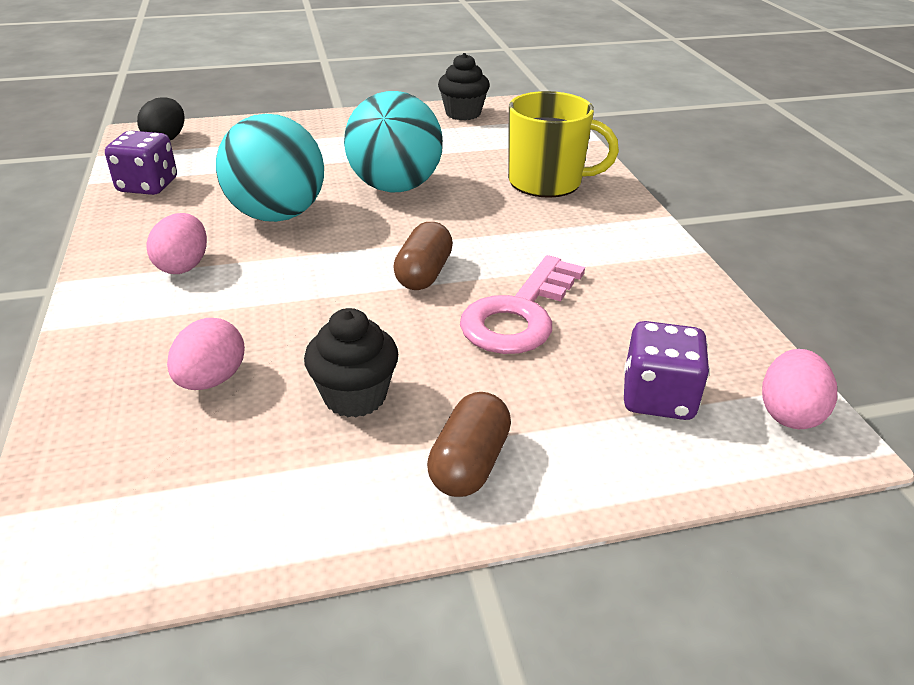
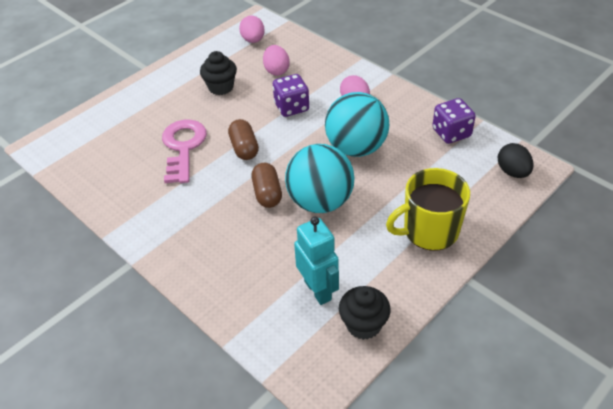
camera: 150 degrees right, 10 degrees up
(469, 463) = (164, 85): brown capsule -> brown capsule (267, 193)
(479, 138) = (318, 290): none -> turquoise robot
(547, 182) = (230, 257): yellow mug -> yellow mug (429, 231)
(658, 398) = (106, 135): purple dice -> purple dice (291, 107)
(789, 413) = (52, 151): pink egg -> pink egg (253, 40)

